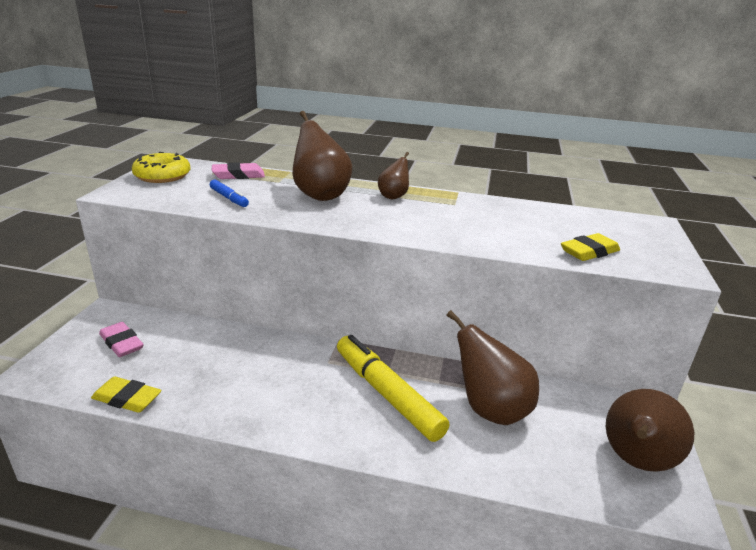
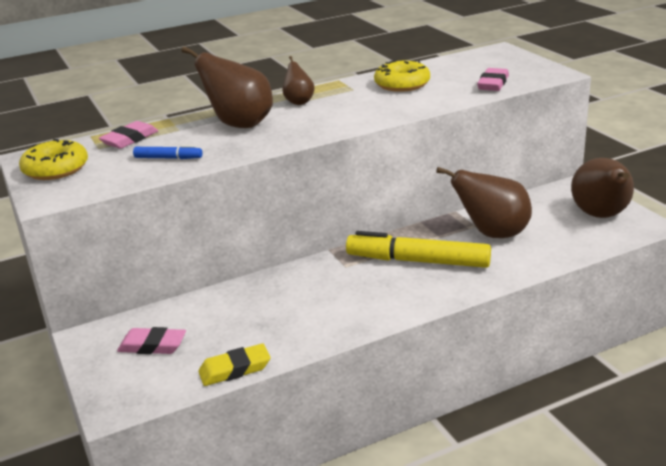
camera: 35 degrees left, 0 degrees up
(502, 216) = (402, 84): none -> yellow donut
(589, 252) = (493, 84): yellow eraser -> pink eraser

